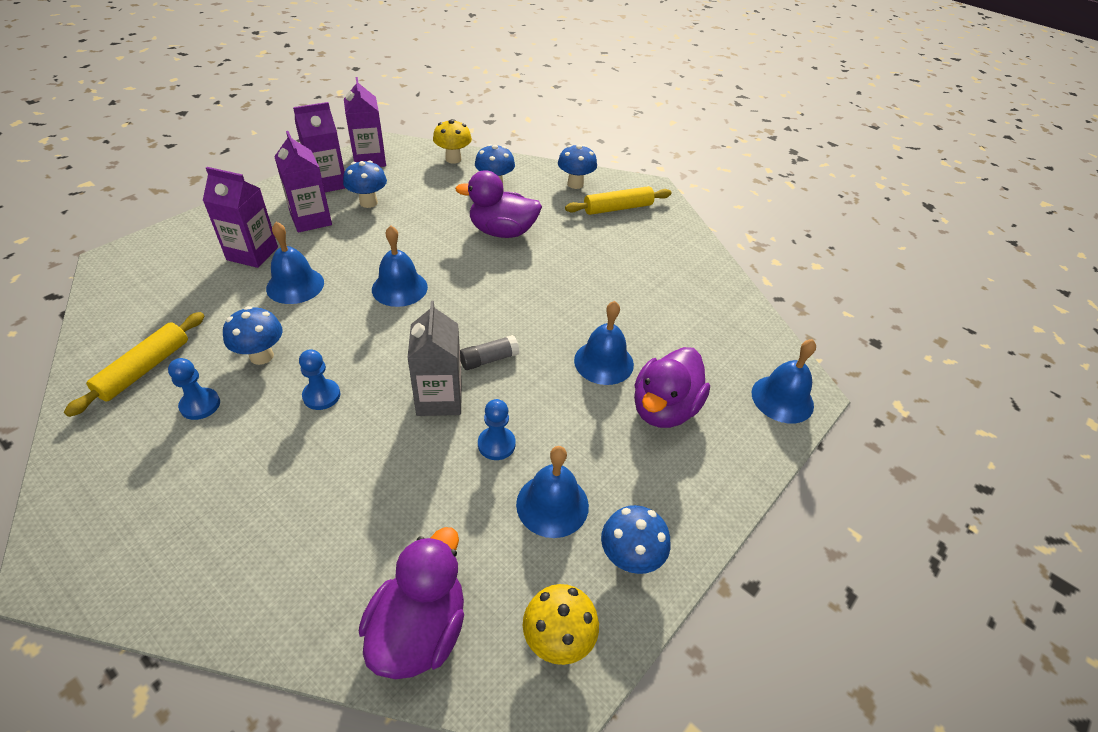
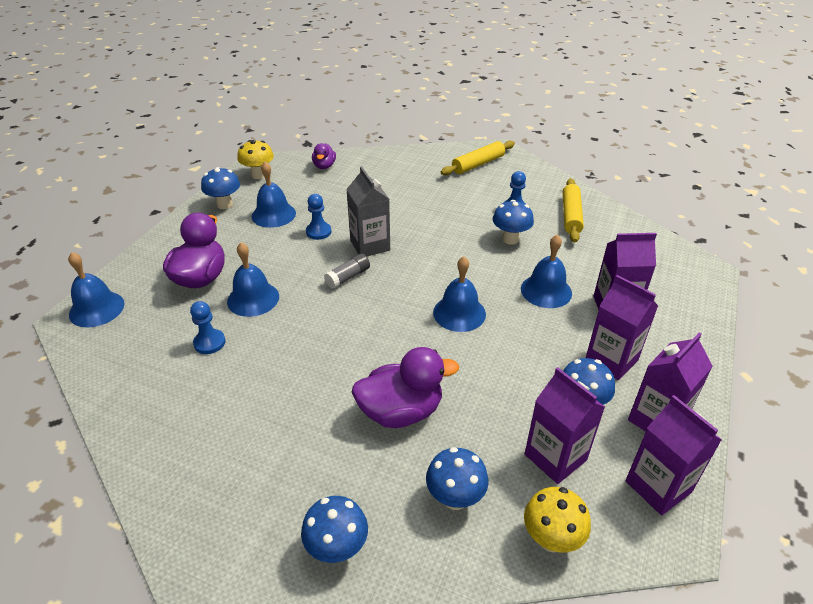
camera: 165 degrees right, 5 degrees down
(321, 395) = (448, 229): blue pawn -> blue pawn (209, 343)
(416, 185) = (555, 457): none -> purple carton
(419, 630) = (324, 166): purple duck -> purple duck, size x0.55
(618, 208) = (260, 511): yellow rolling pin -> yellow rolling pin (478, 164)

